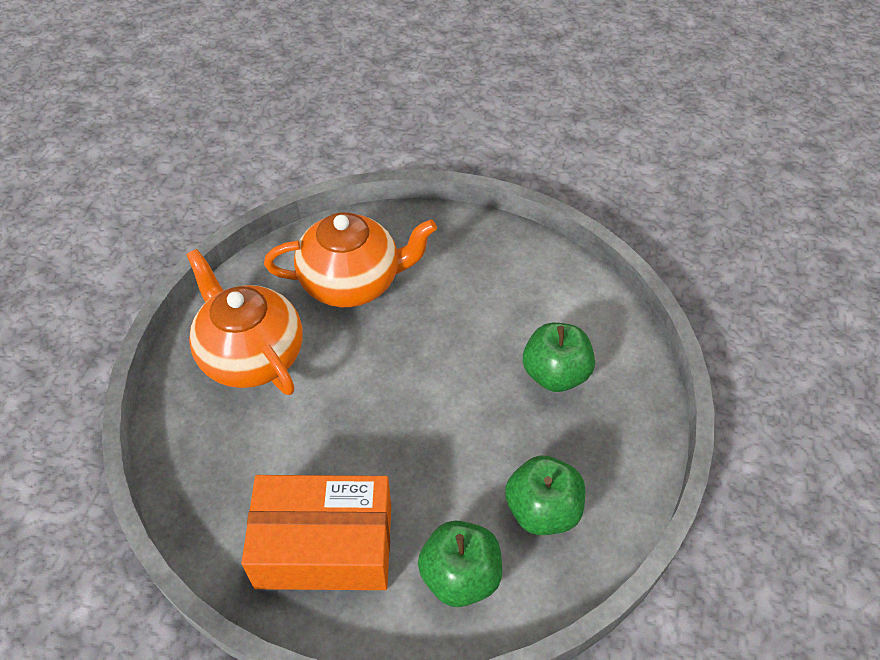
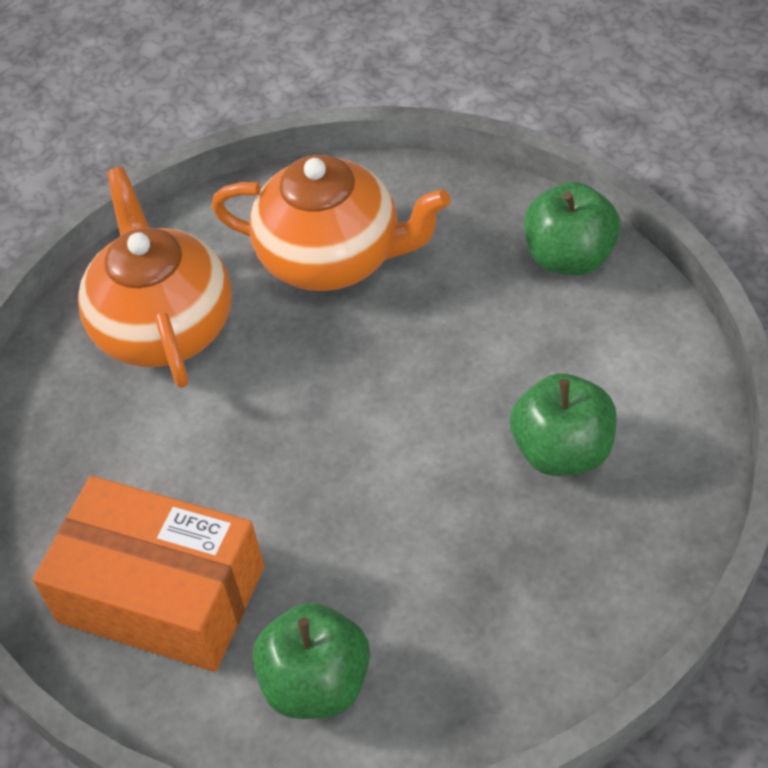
camera: 25 degrees right, 0 degrees up
(542, 510) = (463, 630): green apple -> green apple (569, 257)

